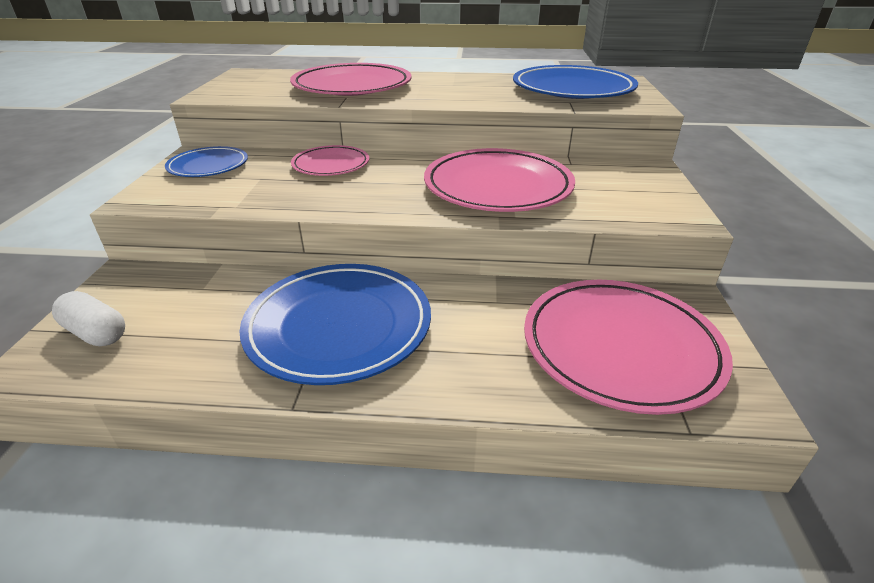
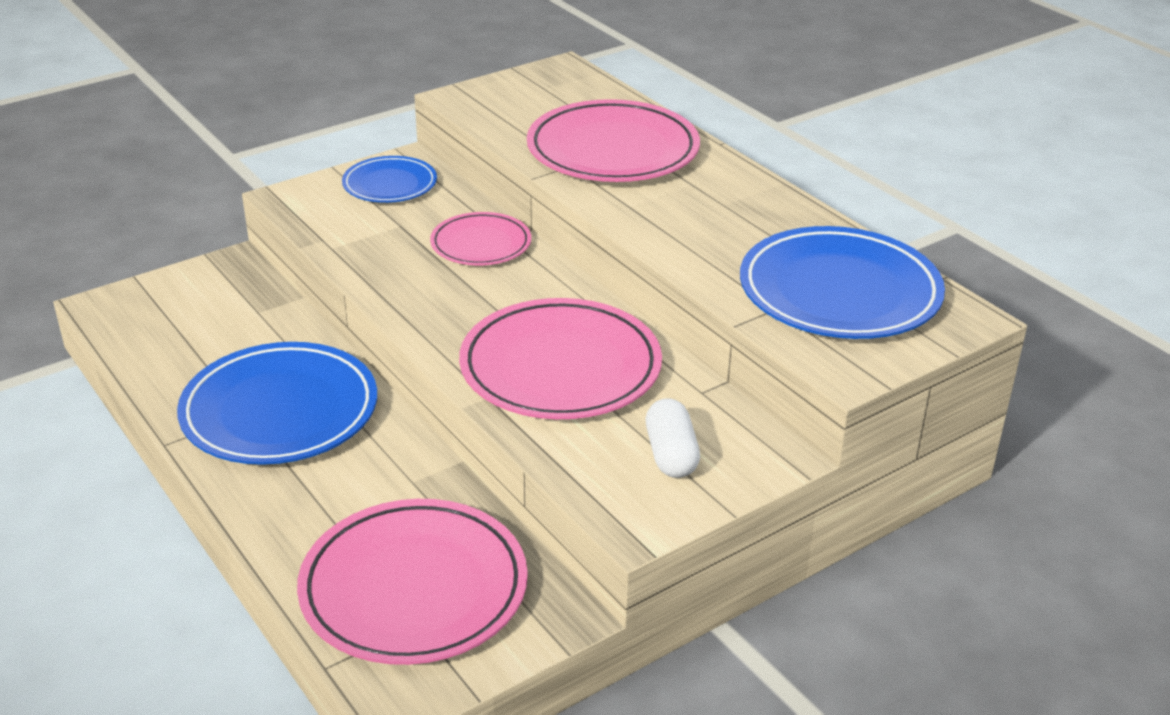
camera: 50 degrees right, 0 degrees up
(96, 333) = (157, 305): white capsule -> white capsule (671, 454)

